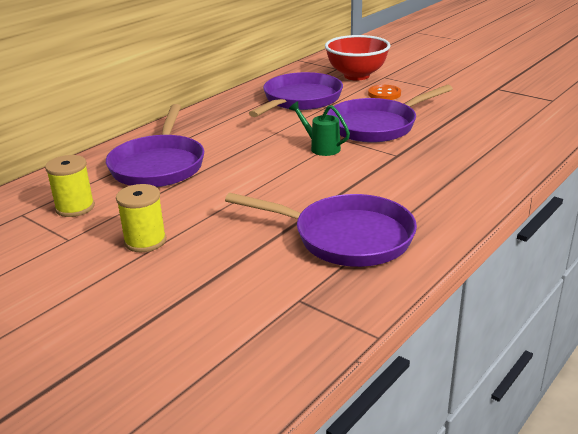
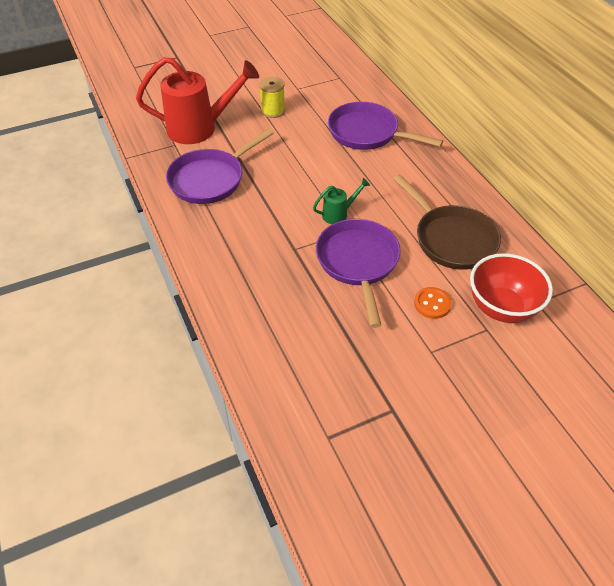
camera: 115 degrees right, 20 degrees up
(75, 207) = (332, 94): yellow spool -> none
(237, 291) = (199, 128): none -> red watering can
(300, 100) = (451, 239): purple pan -> brown pan

